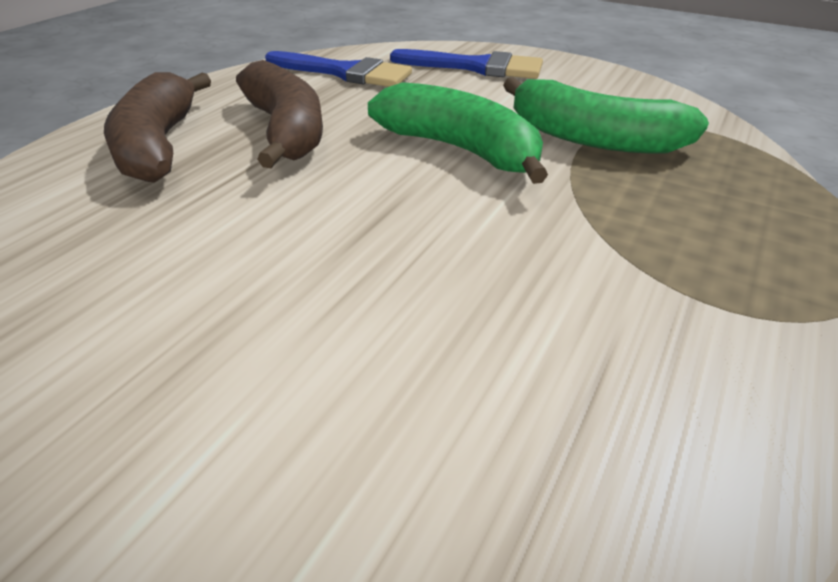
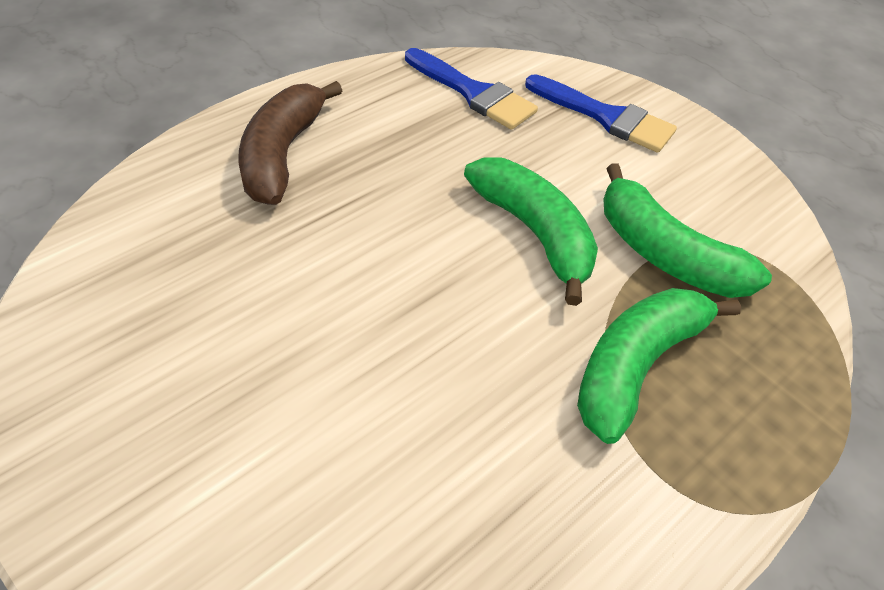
camera: 15 degrees right, 10 degrees up
(286, 130) = (392, 164): brown banana -> none
(629, 222) = (636, 365): none -> green banana

